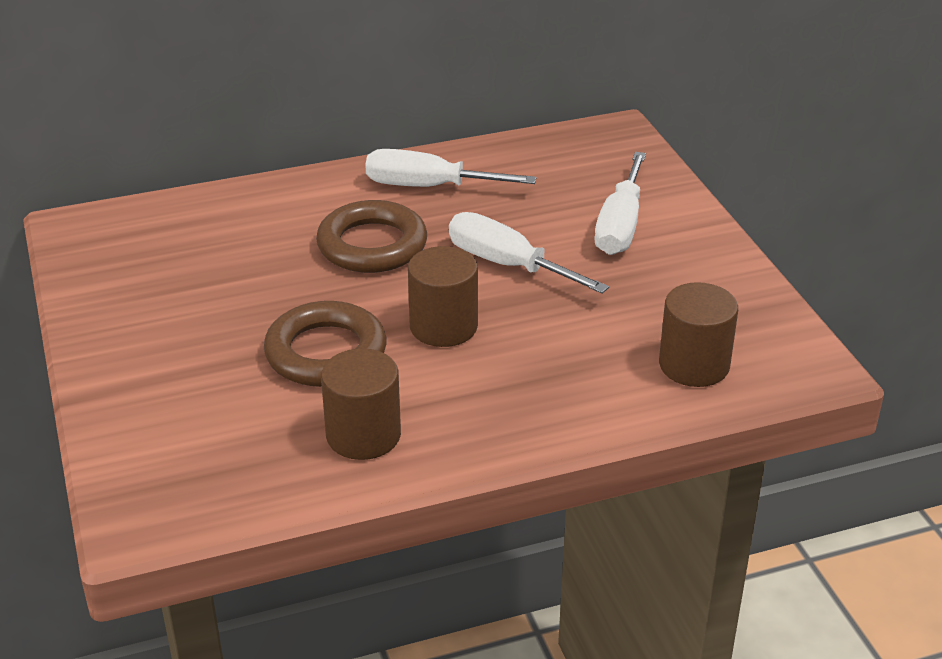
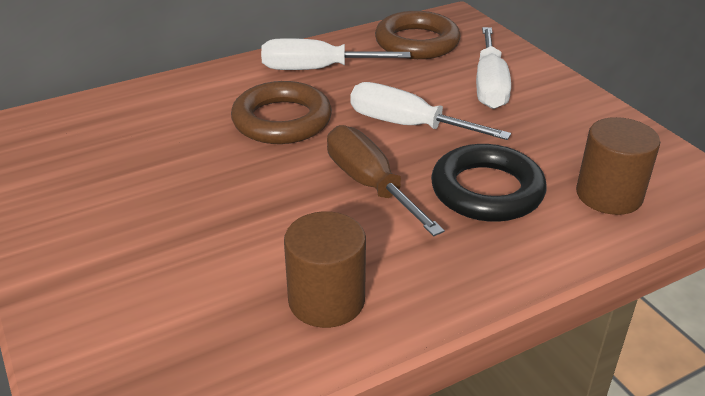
camera: 10 degrees left, 0 degrees up
(326, 353) = (265, 221): brown ring -> brown ring (417, 42)
(443, 326) = (370, 184): brown cylinder -> brown screwdriver
(564, 346) = (487, 190): none -> black ring

